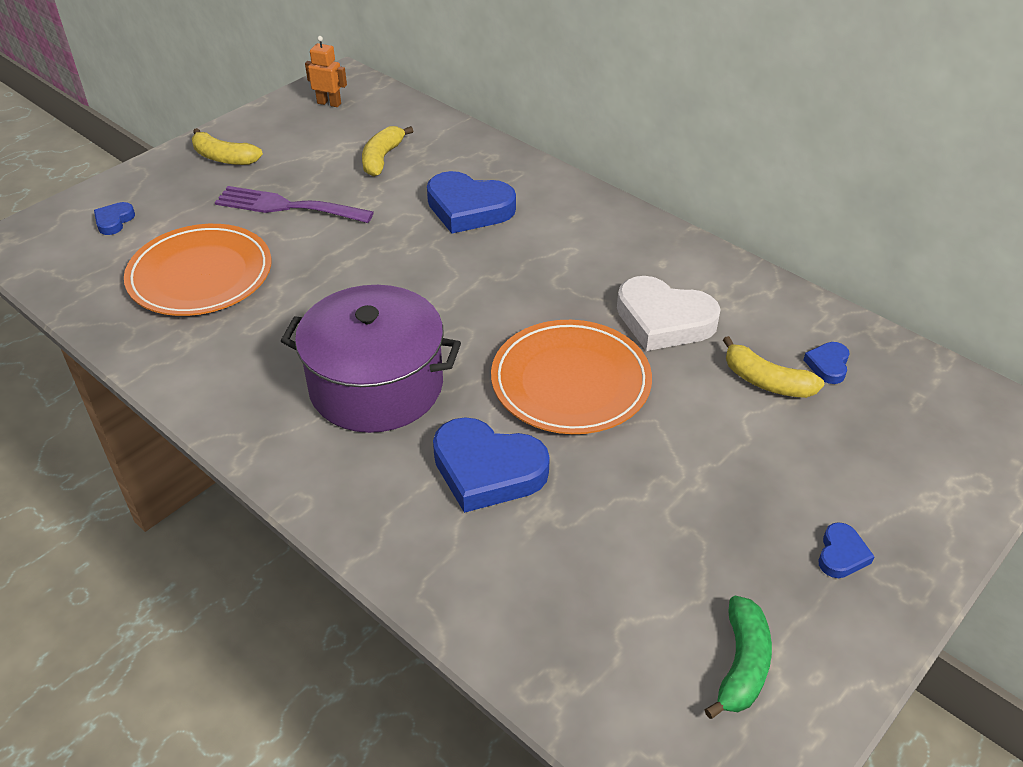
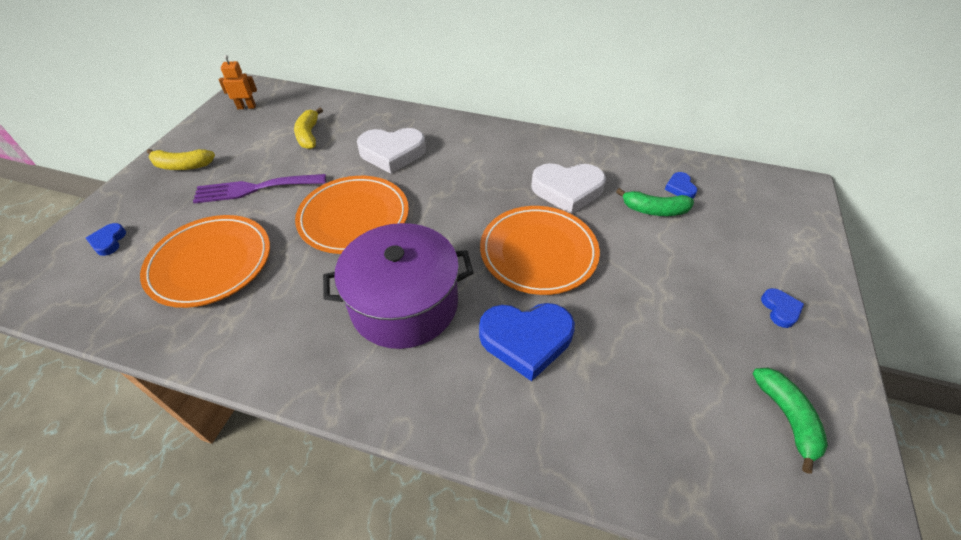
camera: 25 degrees left, 5 degrees up
(377, 273) = (354, 217): none -> orange plate
(469, 208) = (392, 153): blue heart -> white heart
(766, 381) = (654, 210): yellow banana -> green banana

